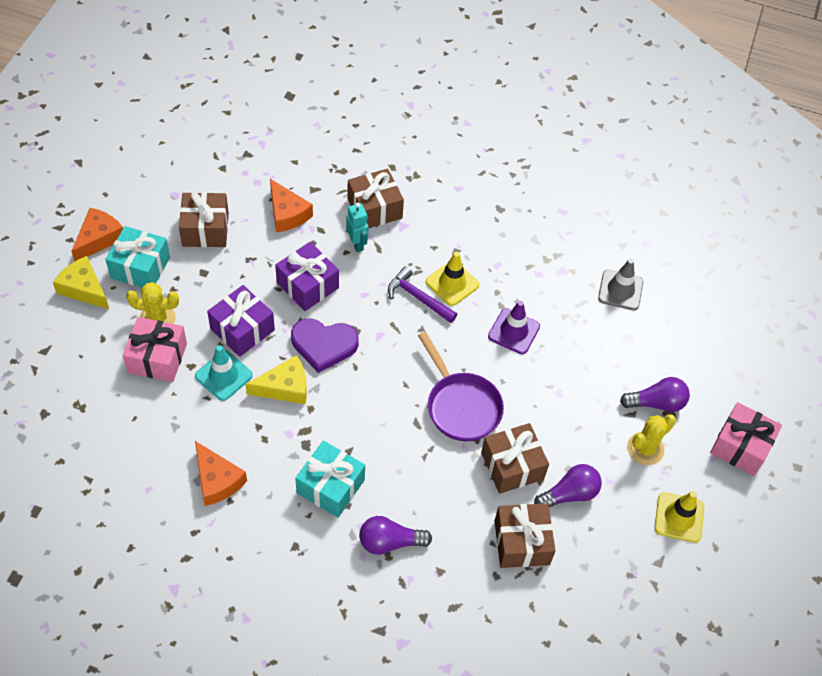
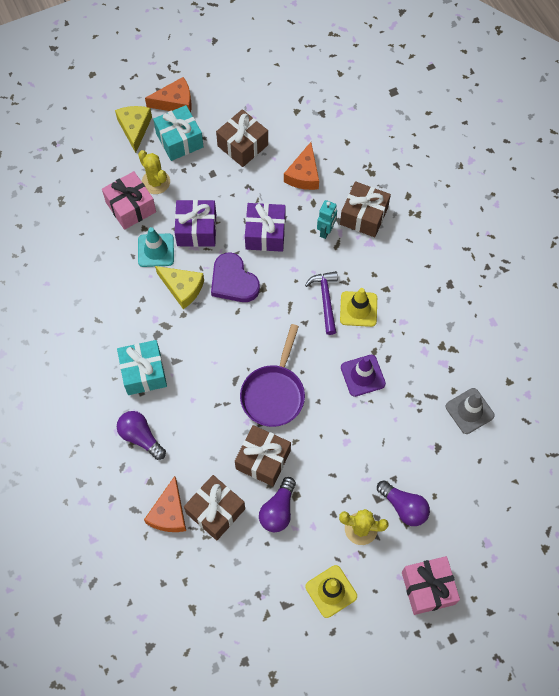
camera: 50 degrees right, 10 degrees up
(217, 480) = (87, 311): orange cheese -> orange cheese (169, 513)
(569, 494) = (278, 510): purple light bulb -> purple light bulb turned 90 degrees clockwise

